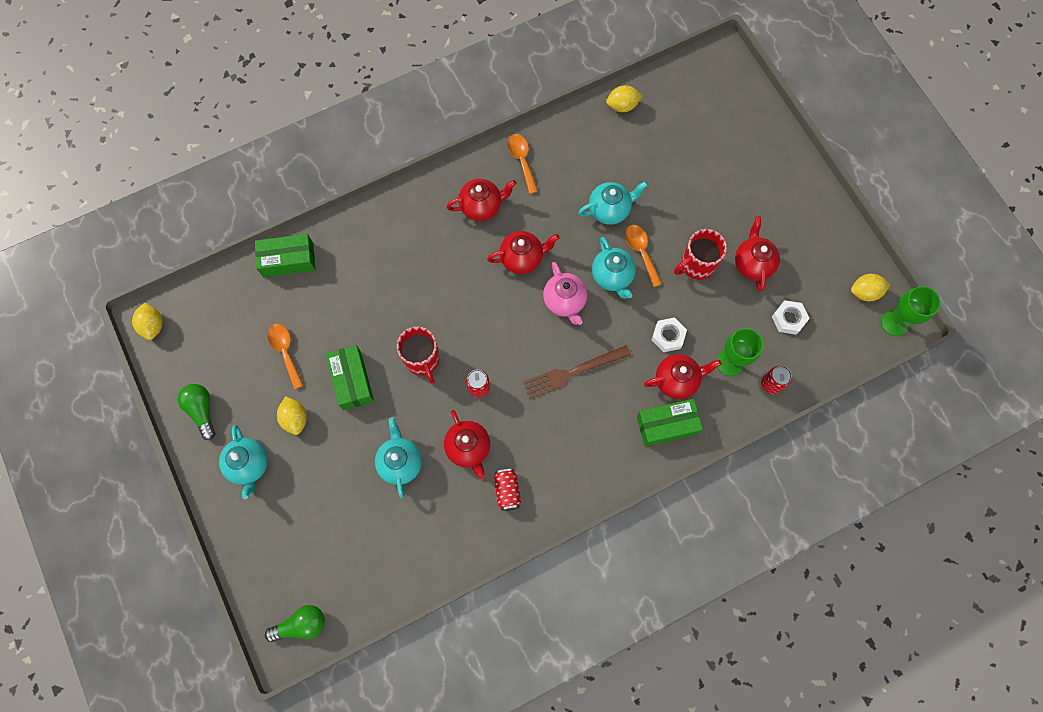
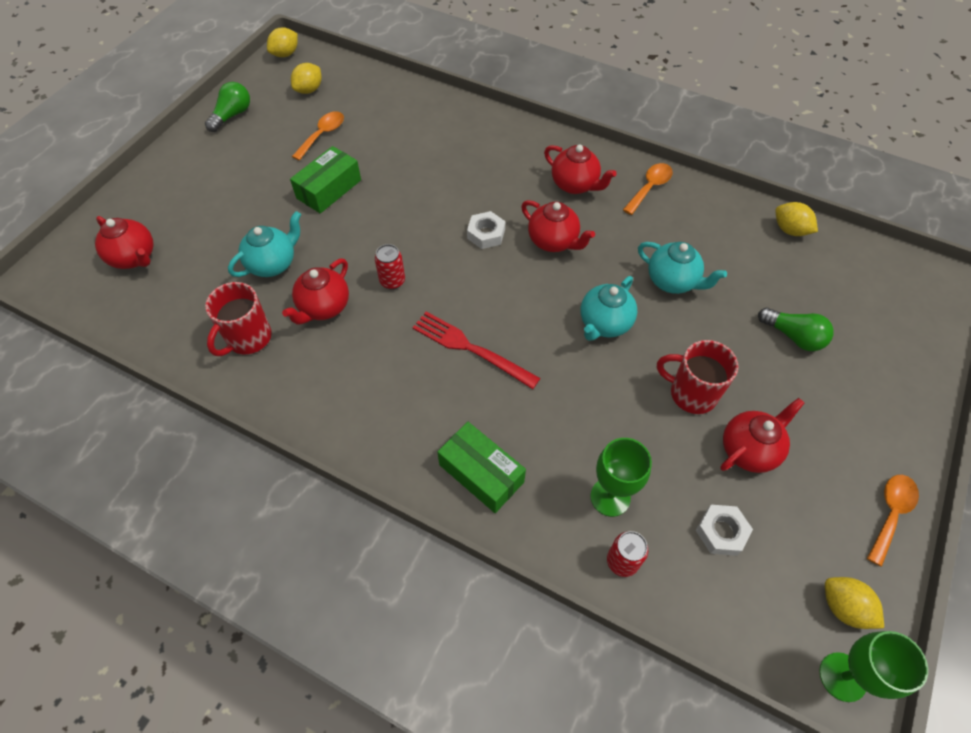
camera: 55 degrees right, 15 degrees down
(249, 465) = (202, 167): turquoise teapot -> none
(288, 260) = (406, 94): green box -> none
(295, 418) = (265, 172): yellow lemon -> yellow lemon (309, 90)
(301, 624) = (67, 279): green light bulb -> green light bulb (793, 336)
(422, 360) = (387, 225): red mug -> red mug (248, 338)
(507, 491) = (299, 364): red can -> none
(565, 301) = (540, 299): pink teapot -> none
(572, 372) = (470, 348): brown fork -> red fork
(641, 252) = (655, 333): orange spoon -> orange spoon (890, 513)
(668, 336) = (585, 413): white nut -> white nut (486, 234)
(677, 380) = (542, 453): red teapot -> red teapot (134, 258)

